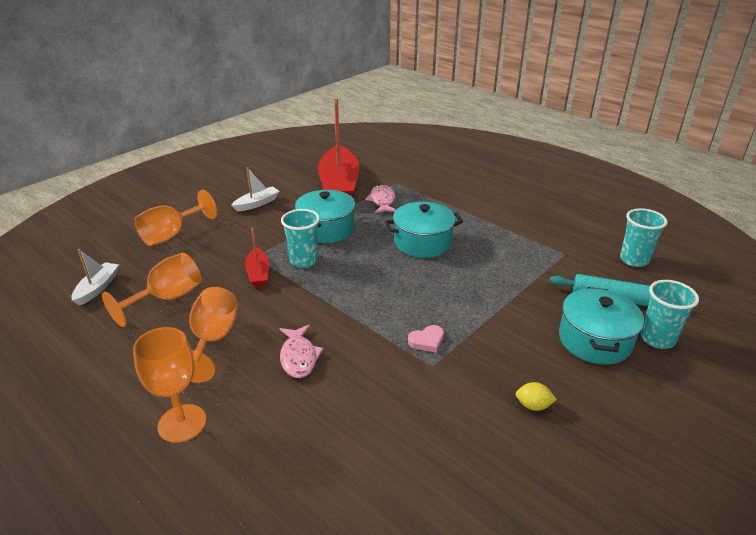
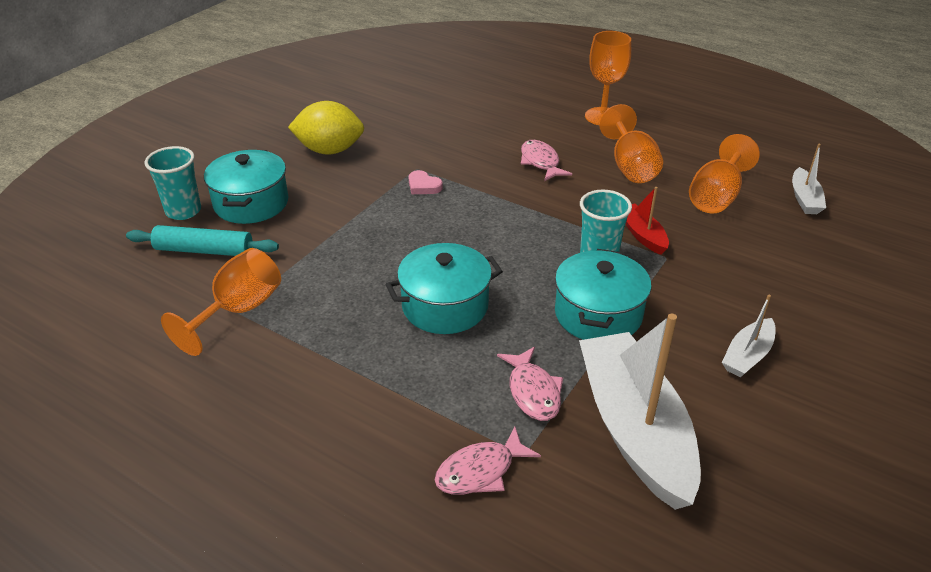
camera: 170 degrees right, 5 degrees up
(171, 235) = (811, 277): orange goblet -> orange goblet (239, 311)
(339, 185) = (634, 429): red boat -> white boat
(417, 180) = (480, 471): none -> pink fish
(427, 341) = (423, 186): pink heart -> pink heart turned 105 degrees counterclockwise
(533, 406) = (329, 150): yellow lemon -> yellow lemon, size x2.25
(634, 260) = (138, 310): turquoise cup -> none

